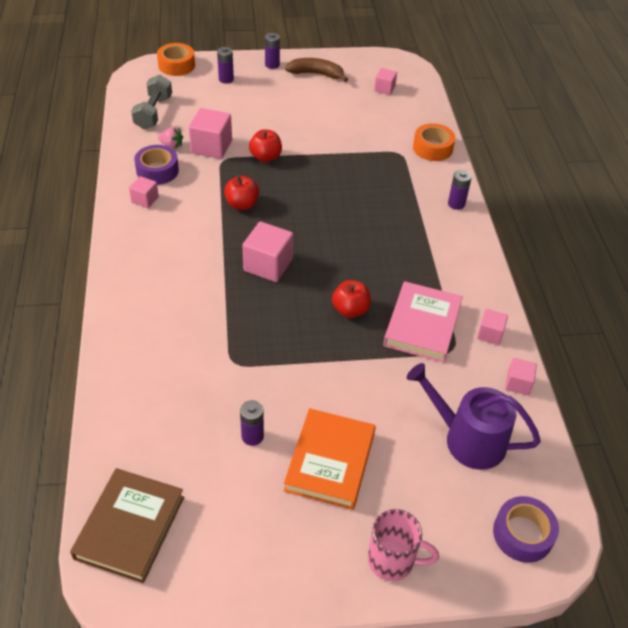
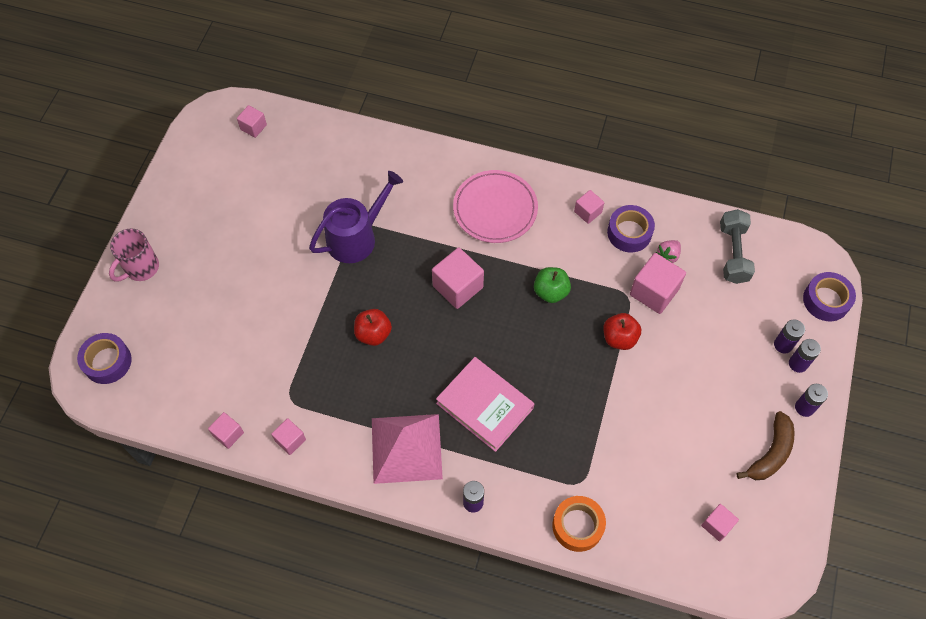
camera: 115 degrees right, 15 degrees up
(130, 527) = (253, 127): brown book -> pink cube
(153, 112) = (733, 253): grey dumbbell -> grey dumbbell turned 60 degrees clockwise
(167, 262) = (495, 209): none -> pink plate
(176, 65) = (826, 300): orange tape -> purple tape
(242, 204) = (551, 292): red apple -> green apple
(252, 436) = (284, 217): purple battery -> purple battery (798, 364)
(330, 461) = (235, 259): orange book -> none
(422, 325) = (328, 386): pink book -> pink book (485, 405)
(441, 254) = (406, 448): none -> pink pyramid
(468, 439) = (200, 364): purple watering can -> purple watering can (356, 237)

